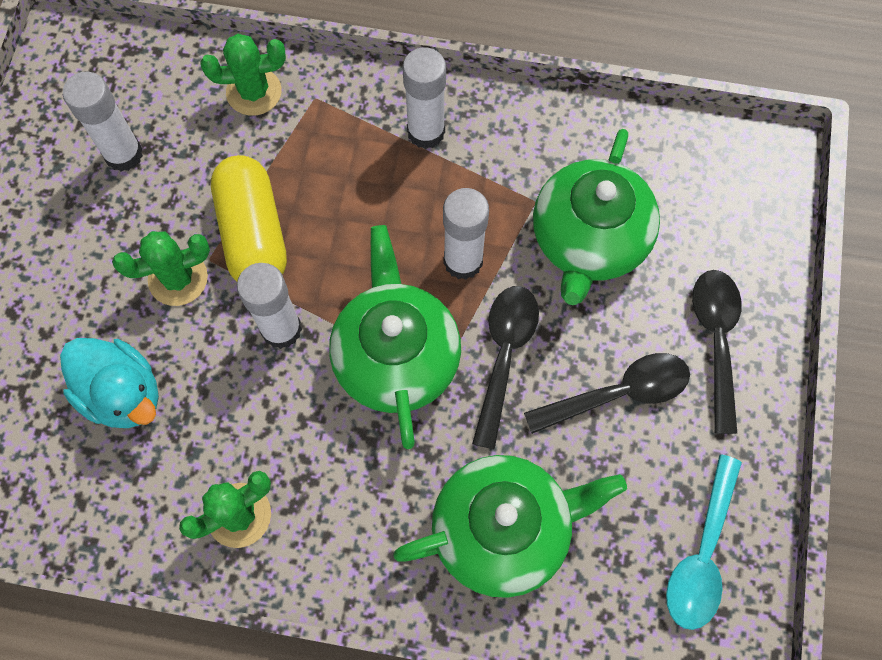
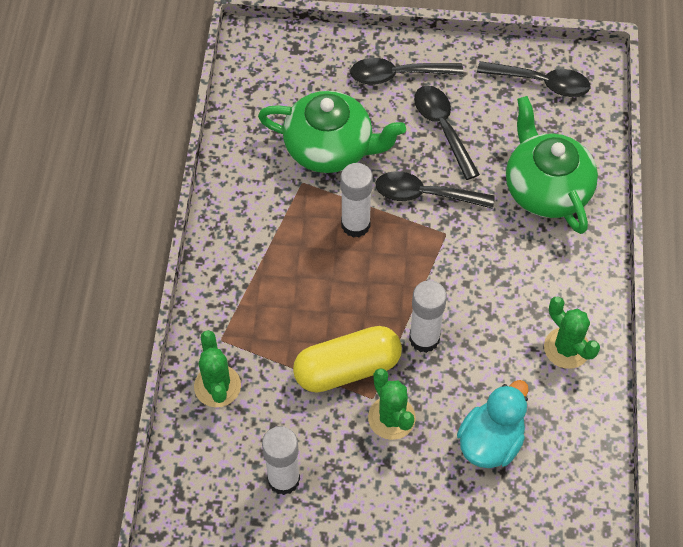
camera: 95 degrees left, 10 degrees down
(396, 356) = (434, 261): green teapot -> none
(426, 132) = (248, 257): white glue stick -> none
(701, 554) = (541, 83): turquoise spoon -> black spoon

